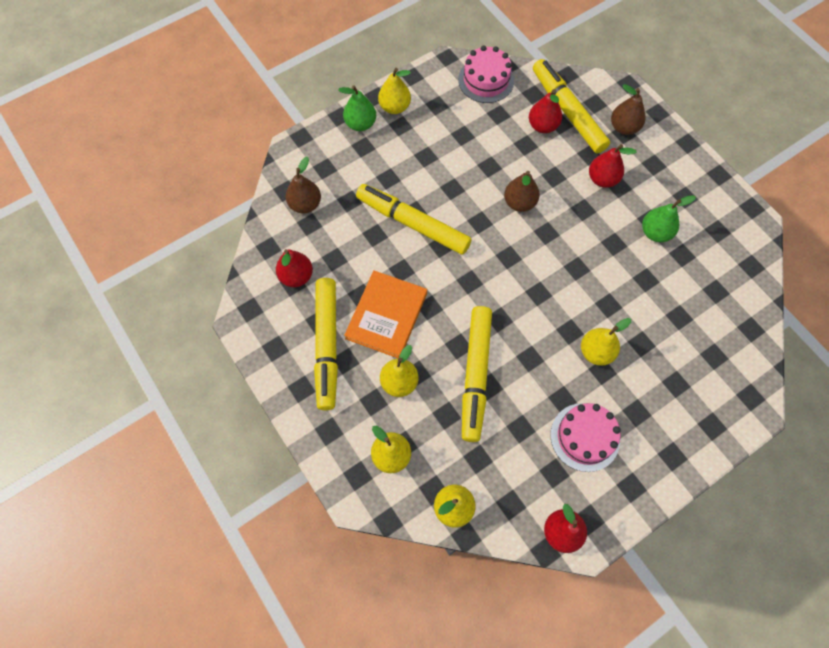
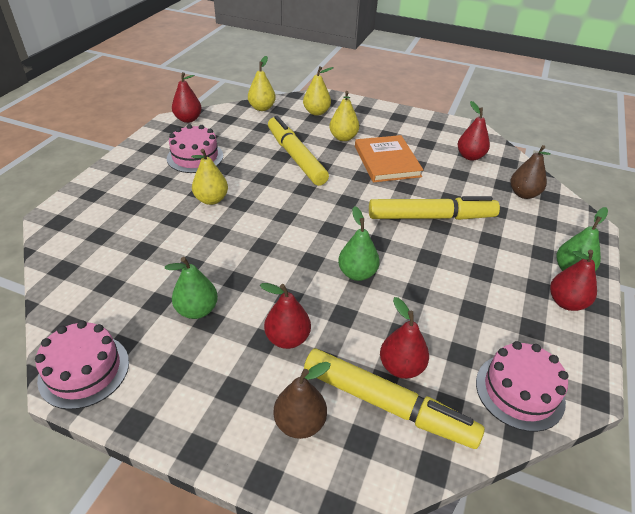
camera: 145 degrees right, 25 degrees down
(326, 346) = (407, 136): yellow marker -> none
(395, 107) = (566, 302): yellow pear -> red pear
(519, 203) = (357, 273): brown pear -> green pear
(745, 224) = (84, 370): none -> pink cake

